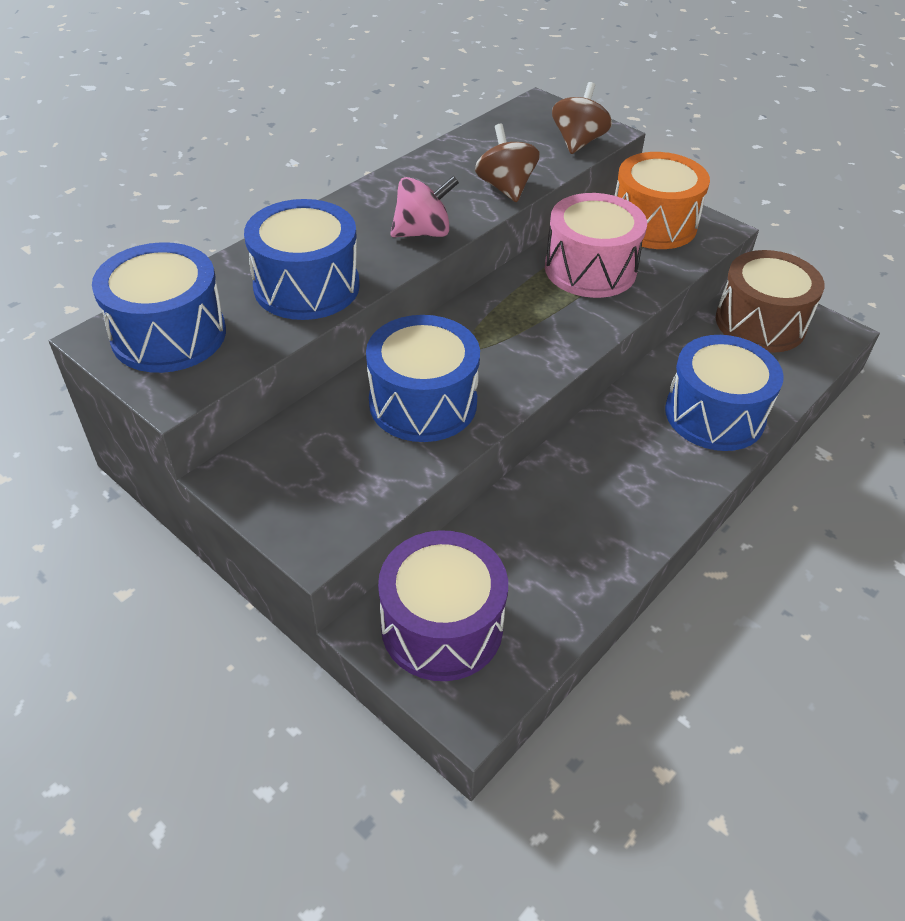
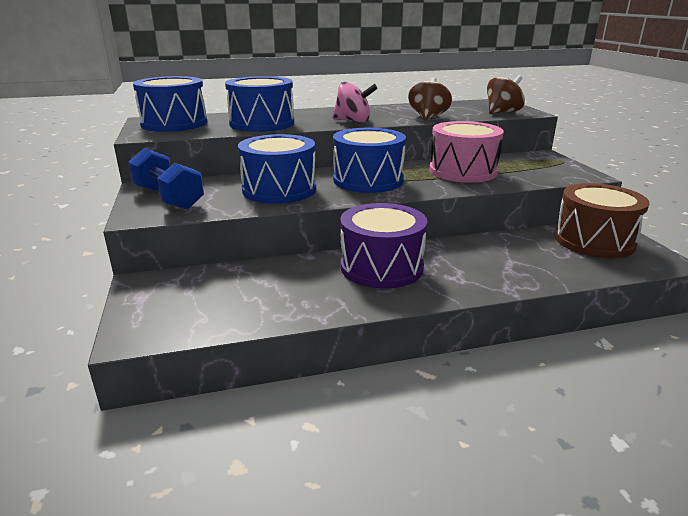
camera: 35 degrees right, 20 degrees down
(302, 486) = (168, 198): none -> blue dumbbell
(442, 626) = (176, 295): purple drum -> purple drum (381, 267)
(653, 224) = (535, 165): orange drum -> none
(714, 415) = (498, 269): blue drum -> blue drum (368, 180)

